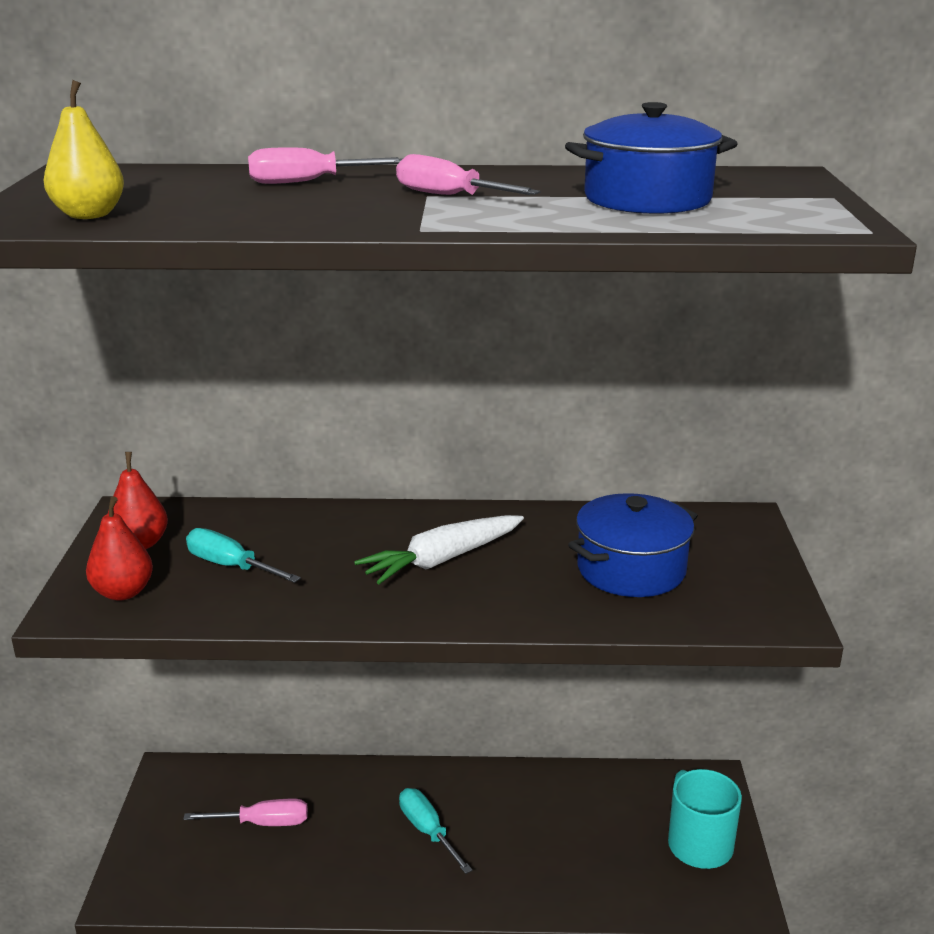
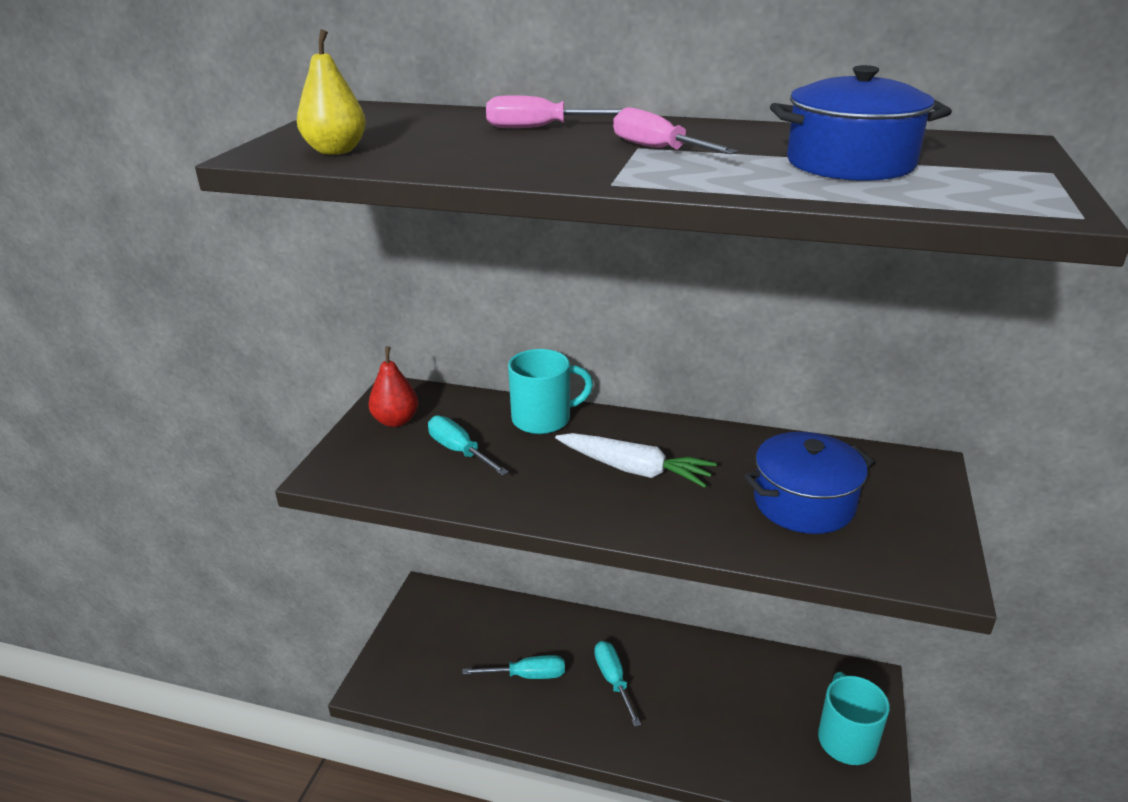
camera: 15 degrees right, 5 degrees up
(123, 592) = (369, 463): red pear -> none
(262, 823) = (484, 648): pink screwdriver -> none
(320, 521) = (543, 419): none -> turquoise mug
(323, 844) = (527, 675): none -> turquoise screwdriver
(441, 560) = (635, 470): white carrot -> white carrot turned 135 degrees counterclockwise

